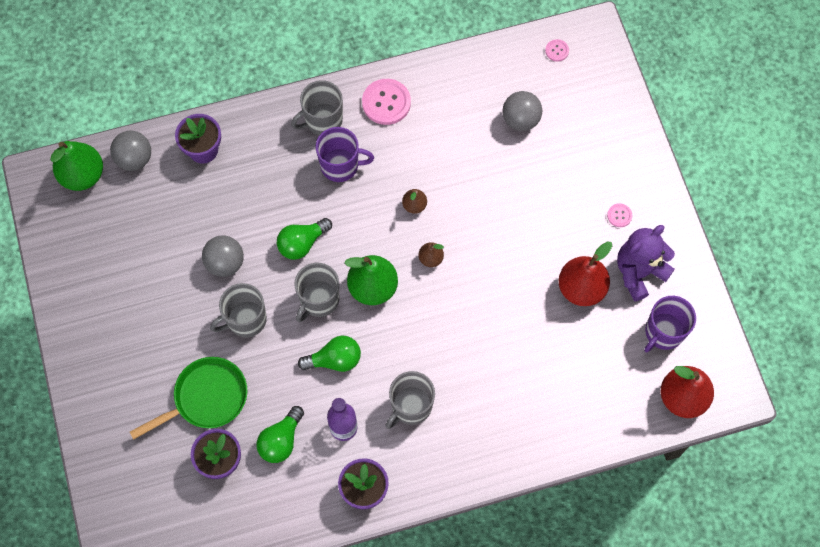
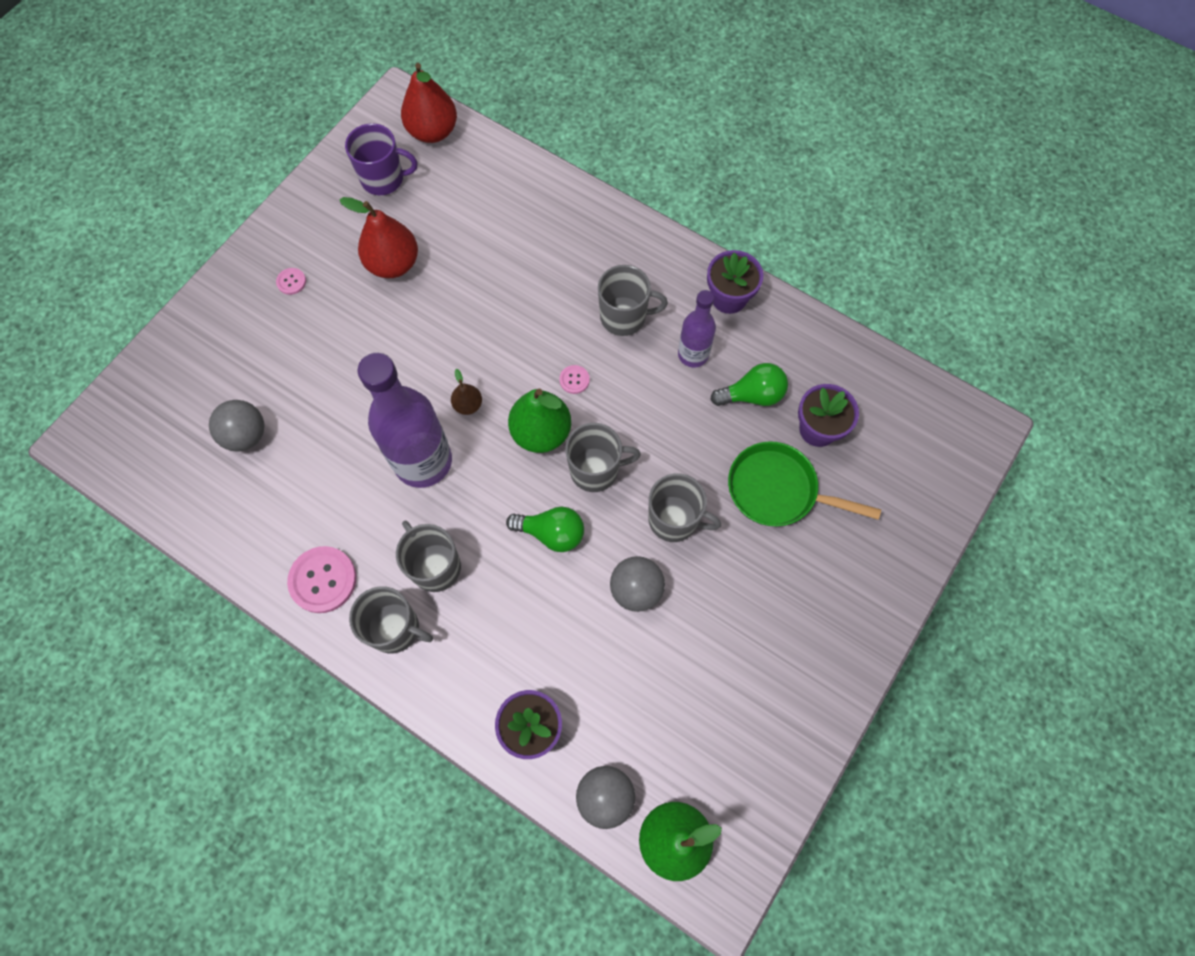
camera: 130 degrees left, 0 degrees up
(334, 360) = (640, 410): green light bulb -> none
(340, 165) = (435, 566): purple mug -> grey mug
(414, 205) = (423, 461): brown pear -> purple bottle
(557, 51) = (132, 459): pink button -> pink button (574, 380)
(639, 272) = (339, 231): purple teddy bear -> none

